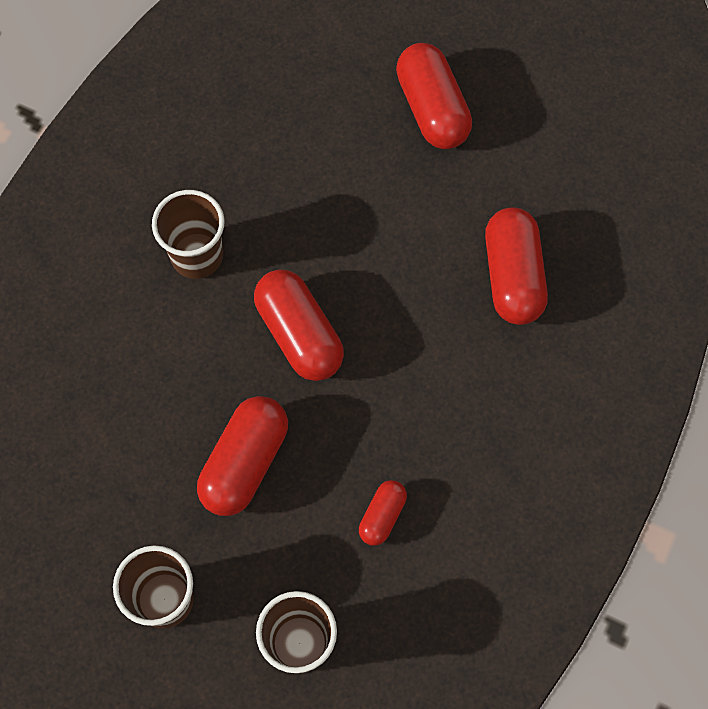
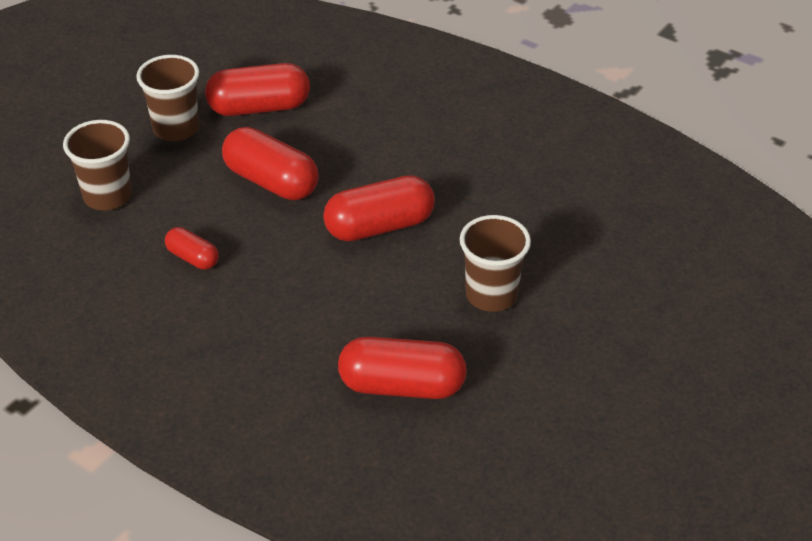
camera: 100 degrees right, 25 degrees down
(197, 256) = (472, 172): brown cup -> brown cup (491, 295)
(432, 109) = (608, 352): red capsule -> red capsule (259, 107)

